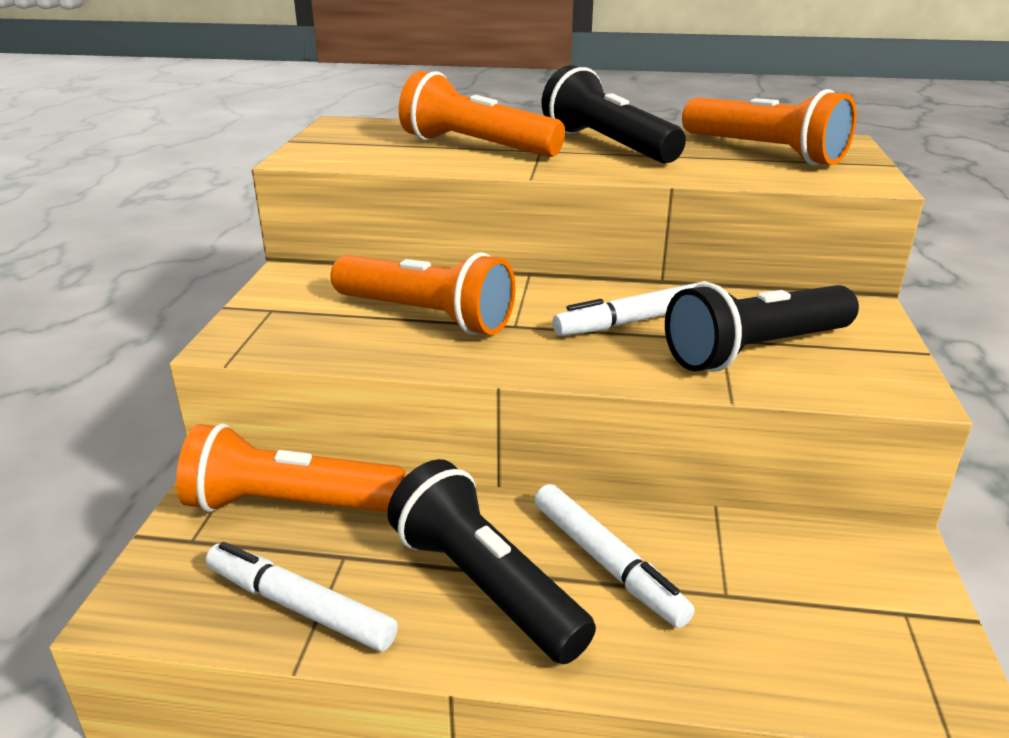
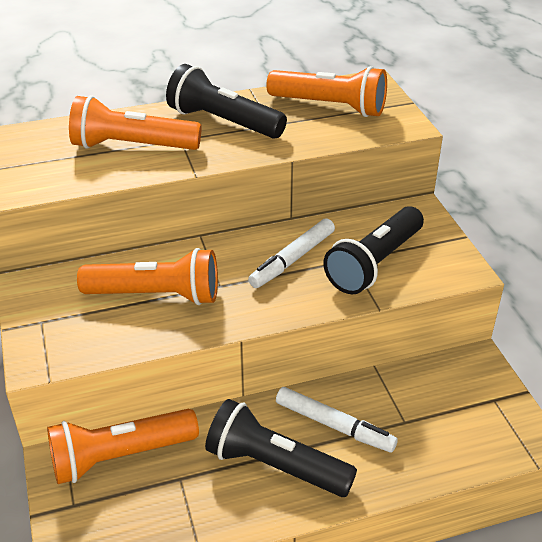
camera: 25 degrees left, 10 degrees up
(299, 607) = (177, 520): white marker -> none

